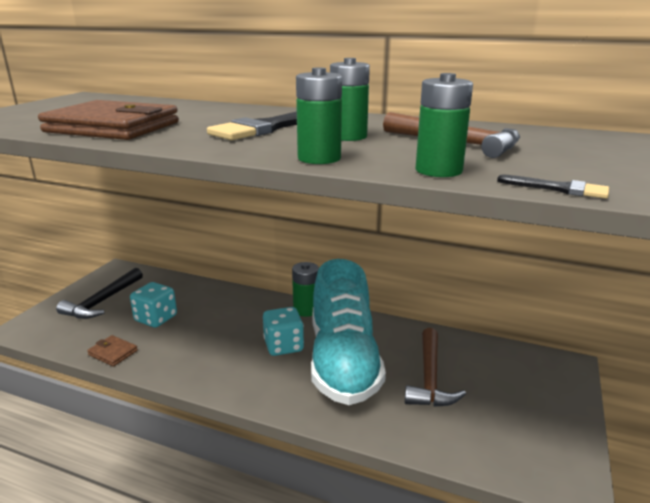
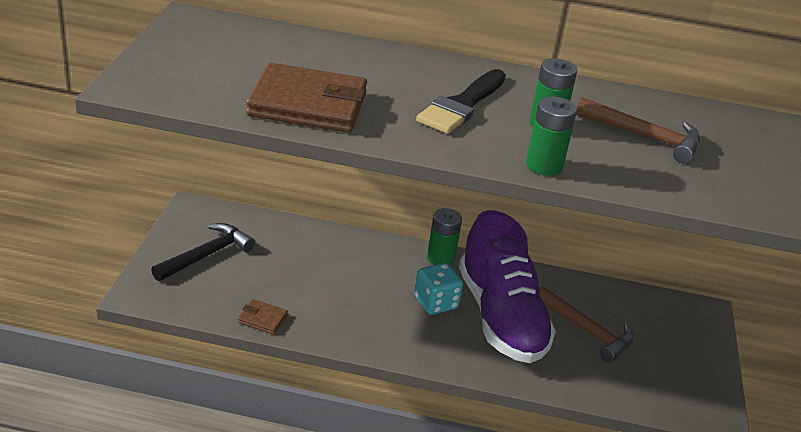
camera: 15 degrees left, 10 degrees up
(102, 301) = (207, 255): black hammer -> black hammer turned 150 degrees counterclockwise
(156, 318) = (283, 275): turquoise dice -> none
(343, 361) = (501, 317): turquoise shoe -> purple shoe
(430, 378) = (586, 331): brown hammer -> brown hammer turned 45 degrees counterclockwise
(438, 170) = (647, 184): green battery -> none
(559, 189) = (739, 209): black brush -> none

